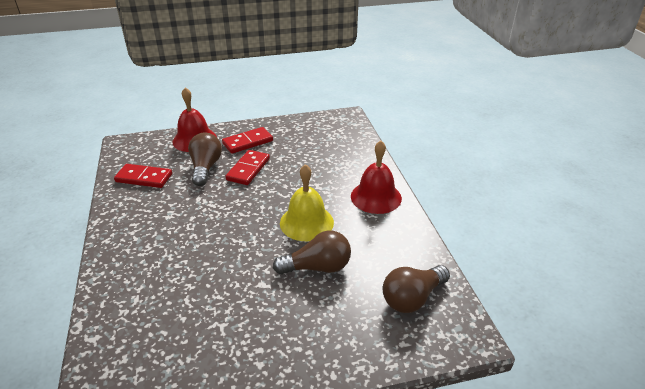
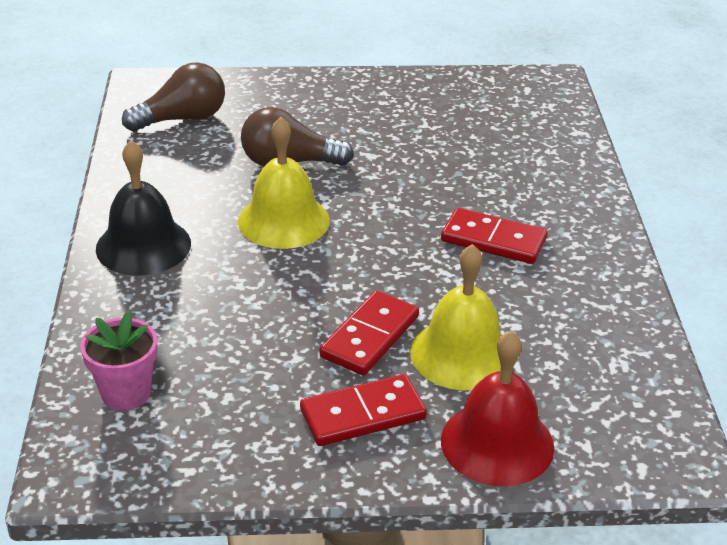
camera: 170 degrees left, 0 degrees up
(144, 178) = (590, 346): red domino -> red domino (493, 240)
(205, 167) = (462, 354): brown light bulb -> yellow bell
(343, 138) = (126, 393): none -> pink flower pot
(376, 197) = (143, 246): red bell -> black bell

